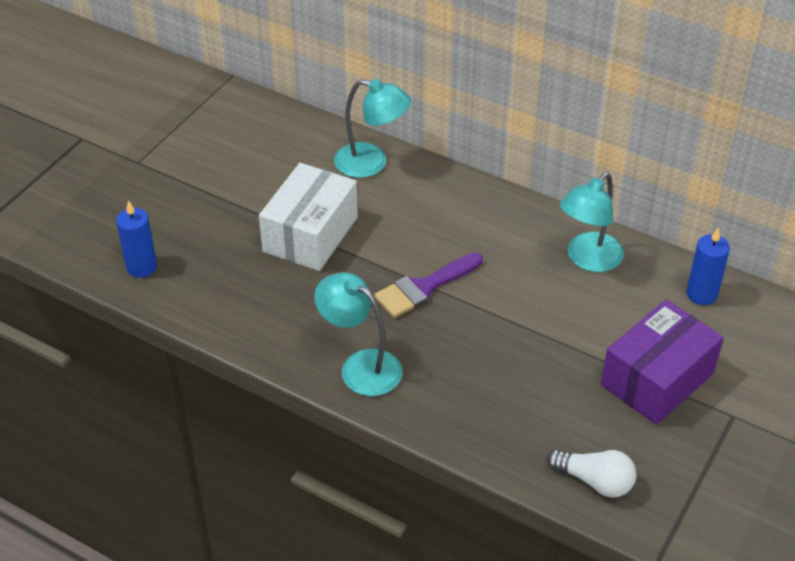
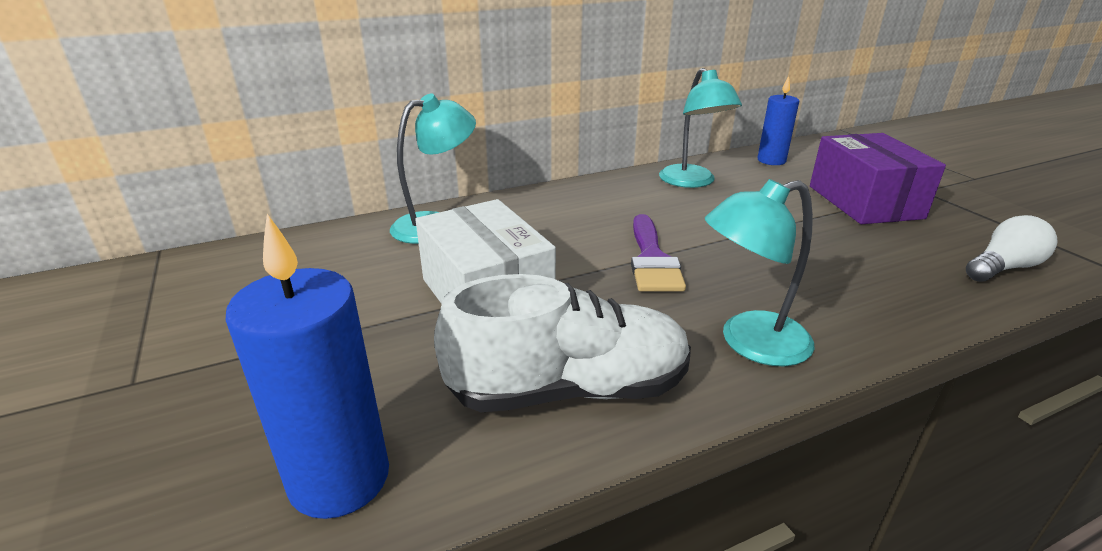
camera: 55 degrees left, 15 degrees down
(141, 267) = (339, 478): blue candle -> blue candle, size x1.57
(256, 309) = (569, 389): none -> white shoe

